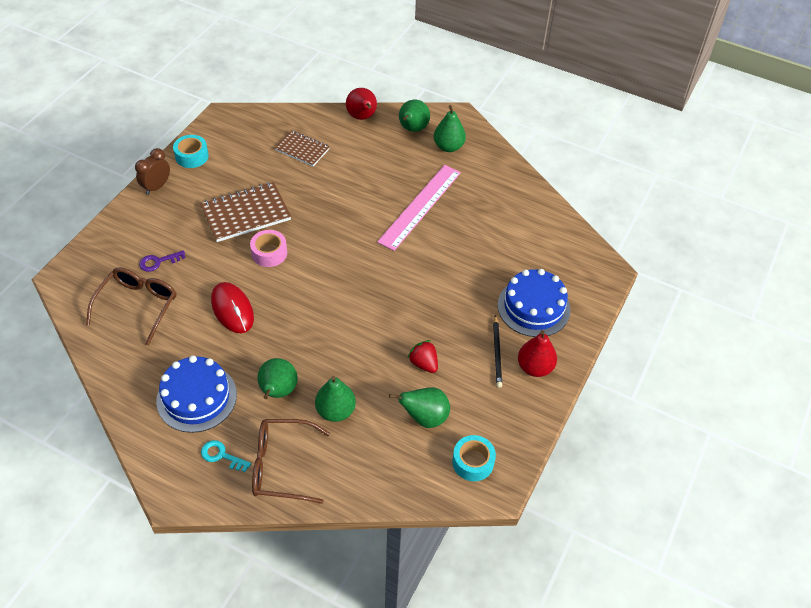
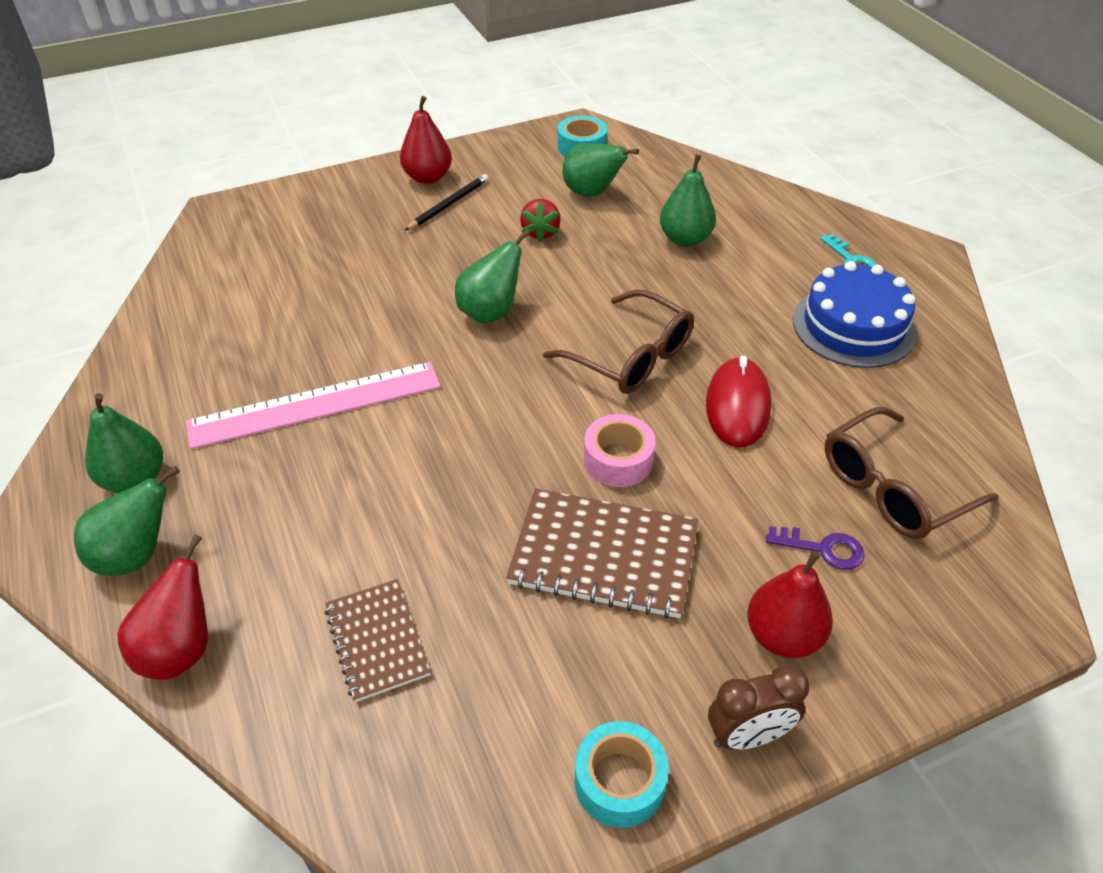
camera: 140 degrees left, 5 degrees down
(159, 222) = (783, 636): none -> red pear
(278, 391) = (741, 285): green pear -> green pear (490, 312)
(282, 466) = (784, 224): brown glasses -> brown glasses (630, 356)
(533, 307) = (350, 221): blue cake -> none

